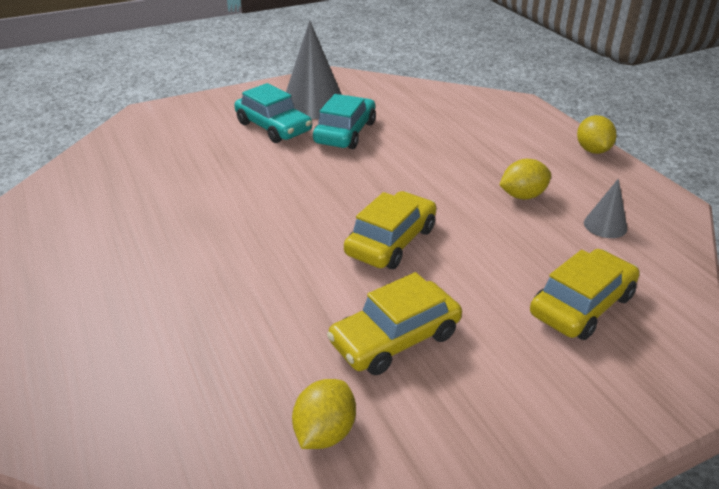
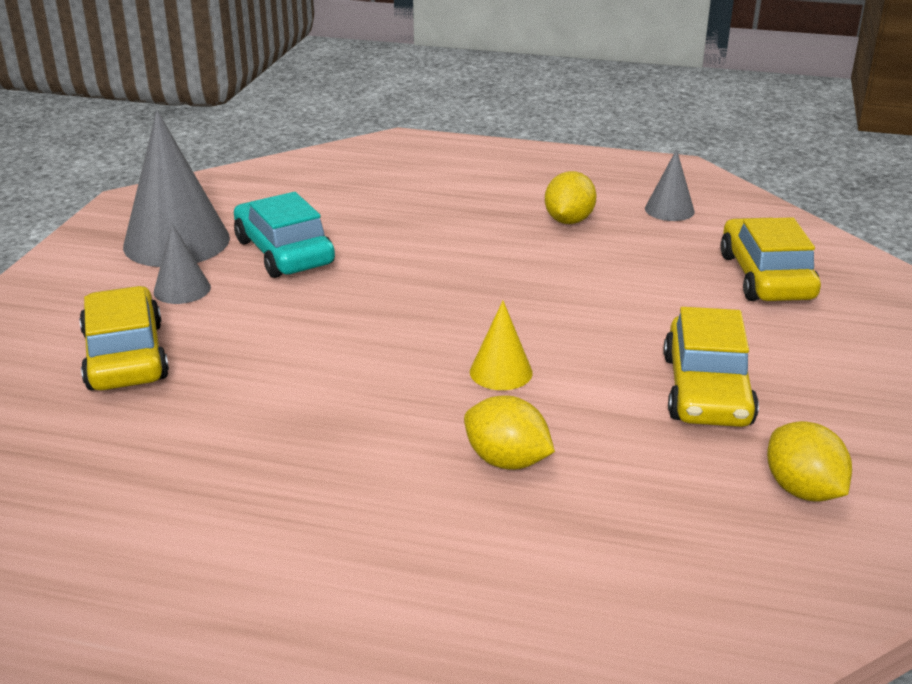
camera: 50 degrees left, 5 degrees down
(273, 127) = (182, 289): turquoise car -> grey cone
(317, 251) = (501, 372): none -> yellow cone
(391, 241) = (545, 321): yellow car -> yellow car (125, 356)
(592, 150) = (546, 154): yellow lemon -> yellow lemon (507, 461)

